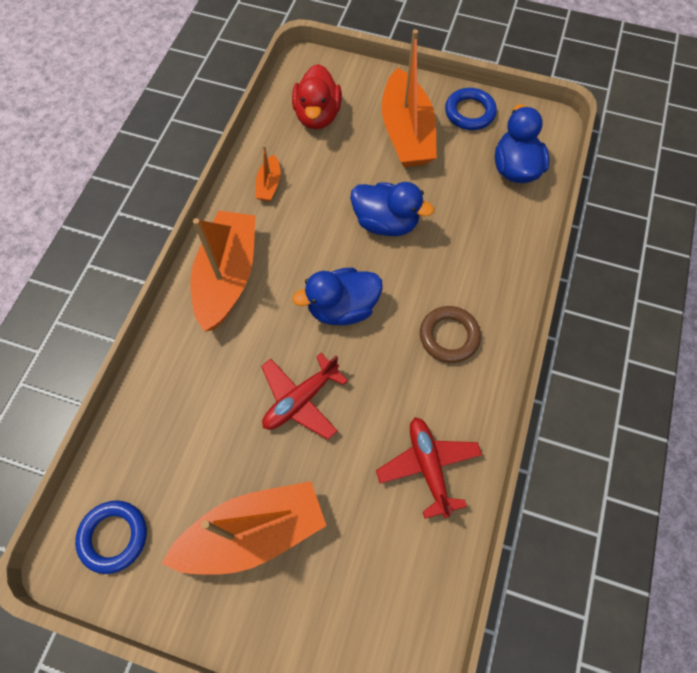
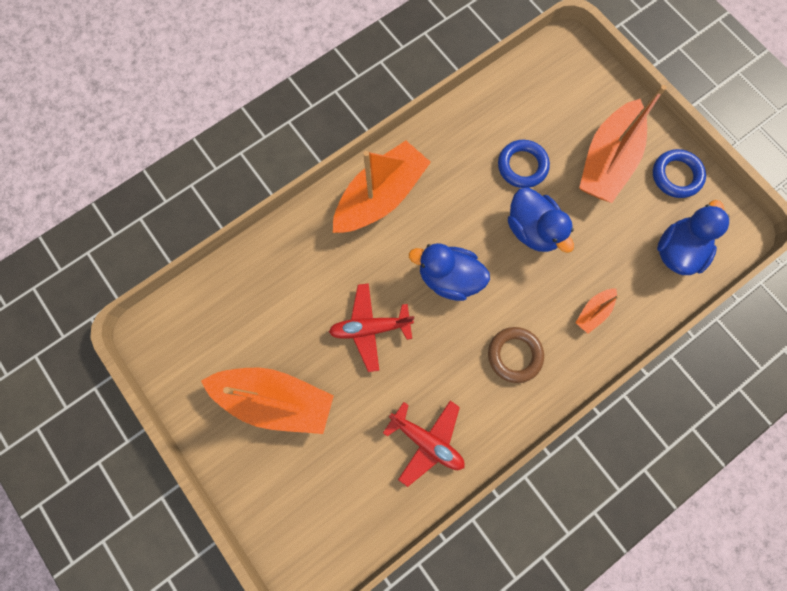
camera: 35 degrees right, 10 degrees up
(114, 537) = (186, 338): blue ring -> blue ring (522, 166)
(269, 185) = (462, 139): orange boat -> orange boat (593, 312)
(317, 116) = (543, 100): red duck -> none
(428, 467) = (427, 441): red plane -> red plane turned 105 degrees clockwise

